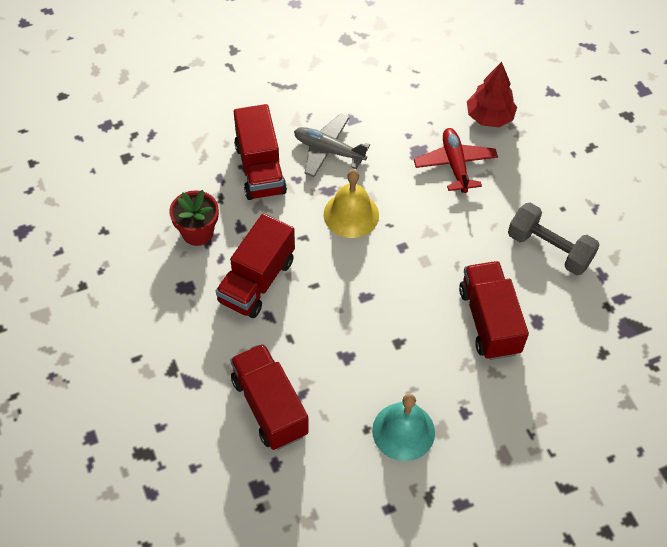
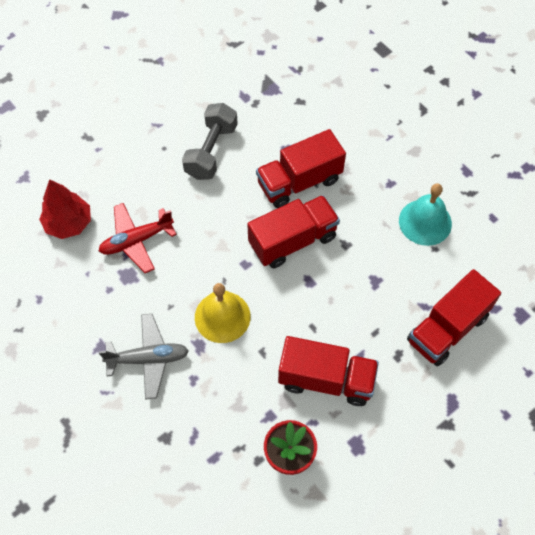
camera: 105 degrees left, 5 degrees up
(260, 169) = (190, 420): red truck -> red truck (293, 241)
(329, 150) = (148, 359): grey plane -> grey plane turned 105 degrees counterclockwise

